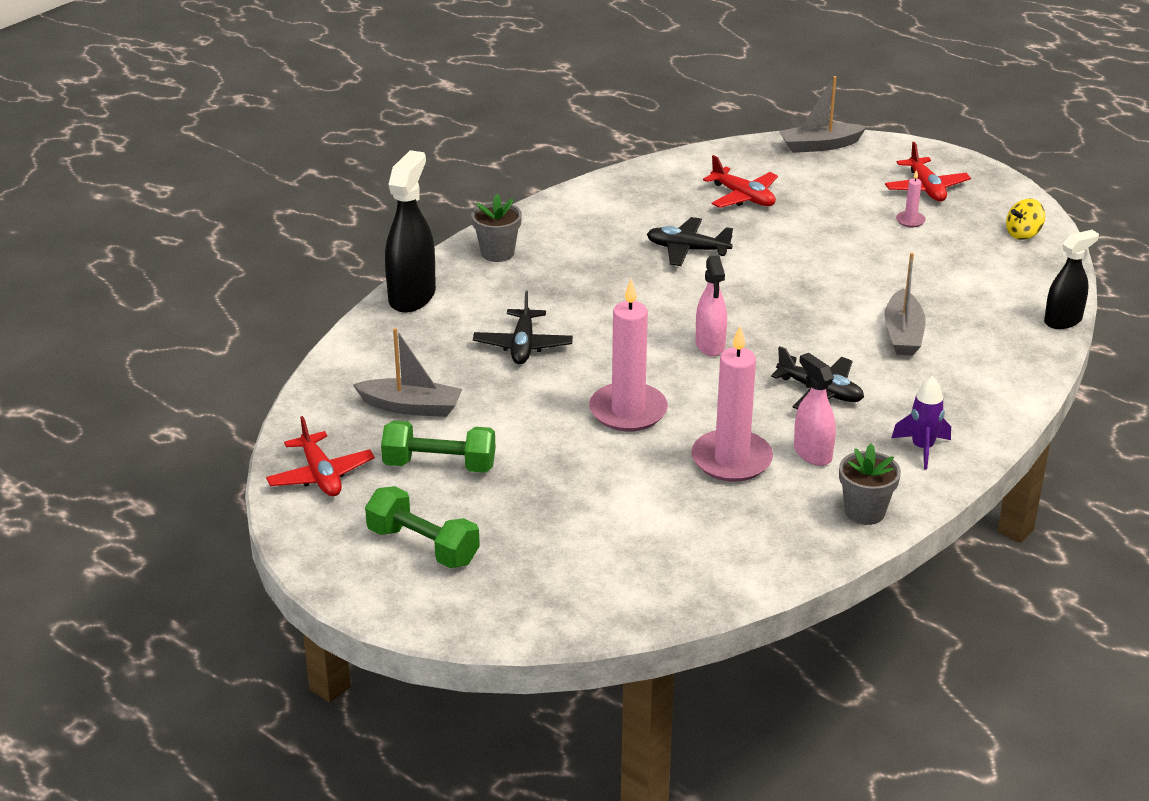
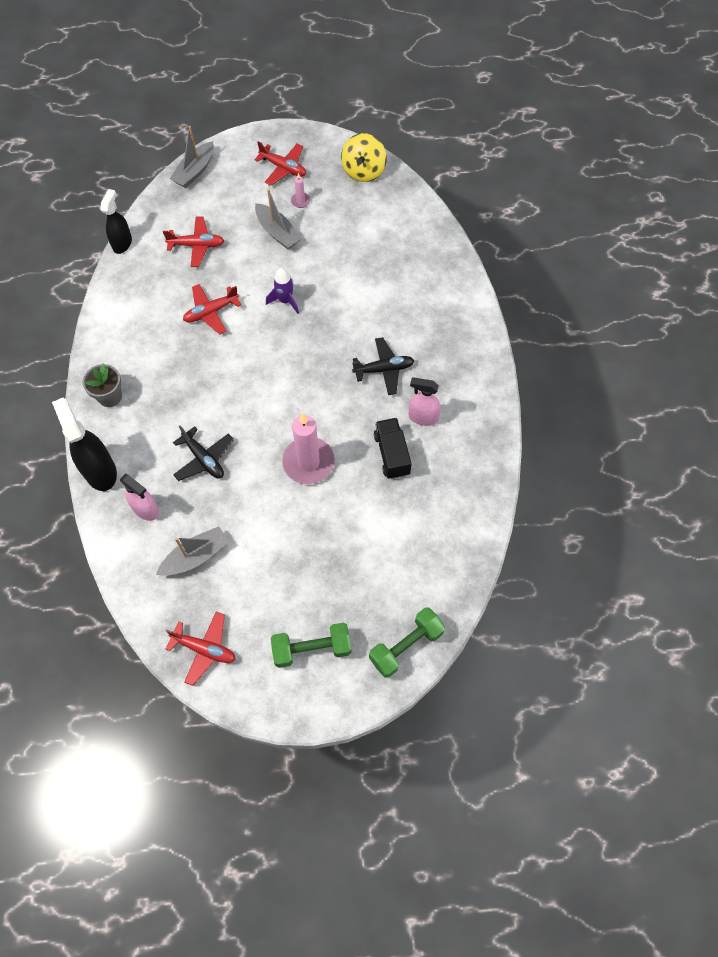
camera: 45 degrees left, 30 degrees up
(439, 465) = (257, 585): green dumbbell -> green dumbbell (406, 646)
(687, 250) = (211, 312): black plane -> red plane
(710, 345) = (298, 378): pink spray bottle -> pink spray bottle (146, 509)
(731, 460) = (392, 454): pink candle -> black truck
(864, 512) = (483, 437): grey flower pot -> none
(903, 334) = (380, 294): grey boat -> grey boat (277, 232)
(922, 448) = (466, 371): purple rocket -> purple rocket (285, 301)
(1023, 234) = (363, 171): yellow spinning top -> yellow spinning top, size x1.63
(1063, 320) = (441, 225): black spray bottle -> black spray bottle (122, 243)

